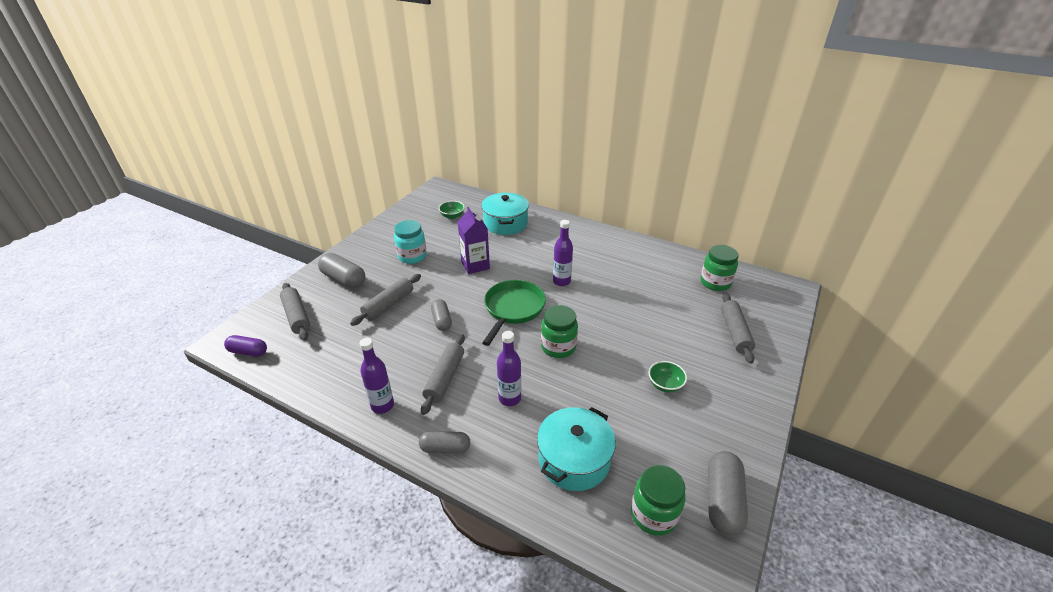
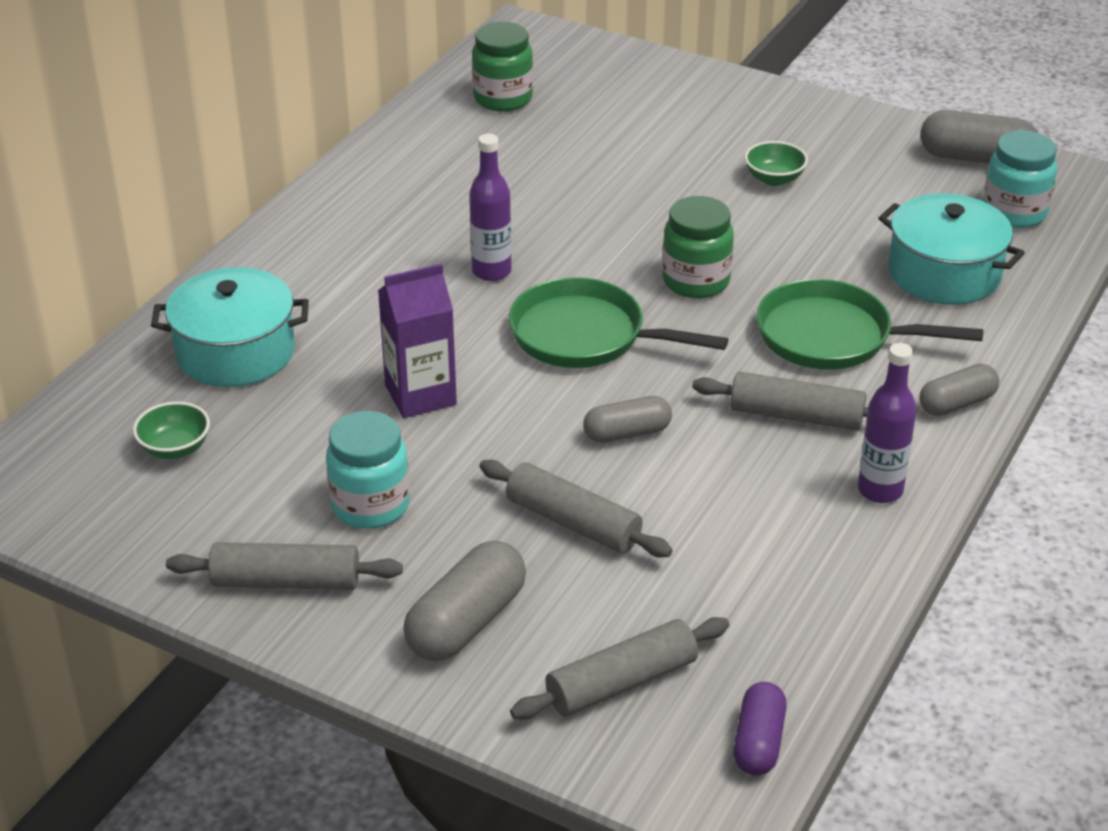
camera: 90 degrees left, 0 degrees up
(445, 448) = (957, 403): grey capsule -> grey capsule turned 60 degrees clockwise
(509, 398) = (833, 337): purple bottle -> green pan
(653, 514) = (1014, 212): green jar -> turquoise jar
(735, 332) = (642, 100): grey rolling pin -> grey rolling pin (286, 582)

